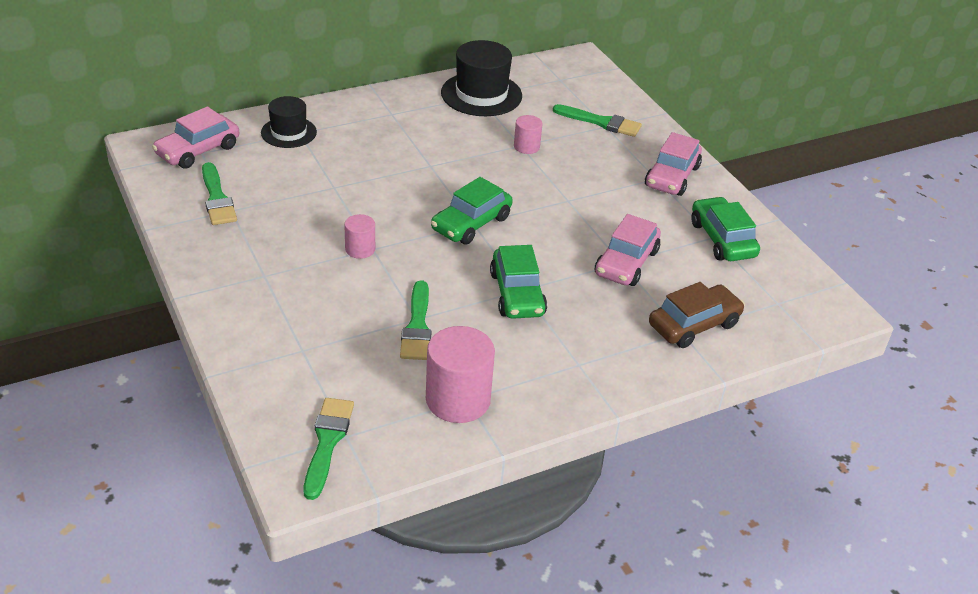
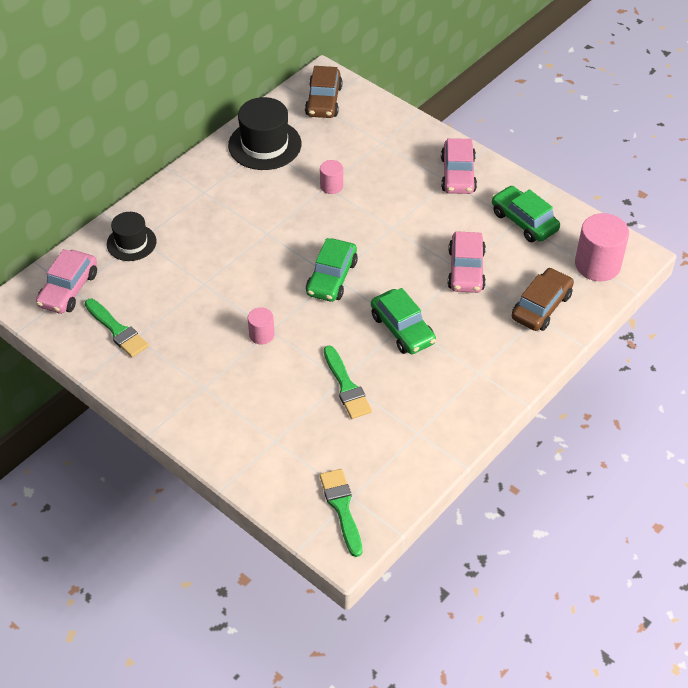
camera: 20 degrees left, 10 degrees up
(458, 400) = (412, 436): pink cylinder -> pink cylinder (597, 265)
(567, 77) = (324, 101): none -> brown car
(601, 122) = (376, 139): green brush -> none

